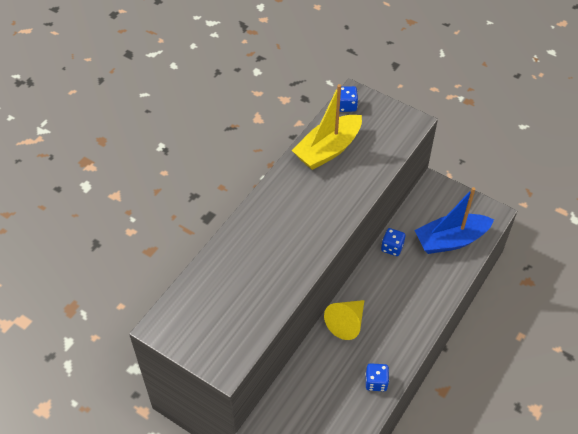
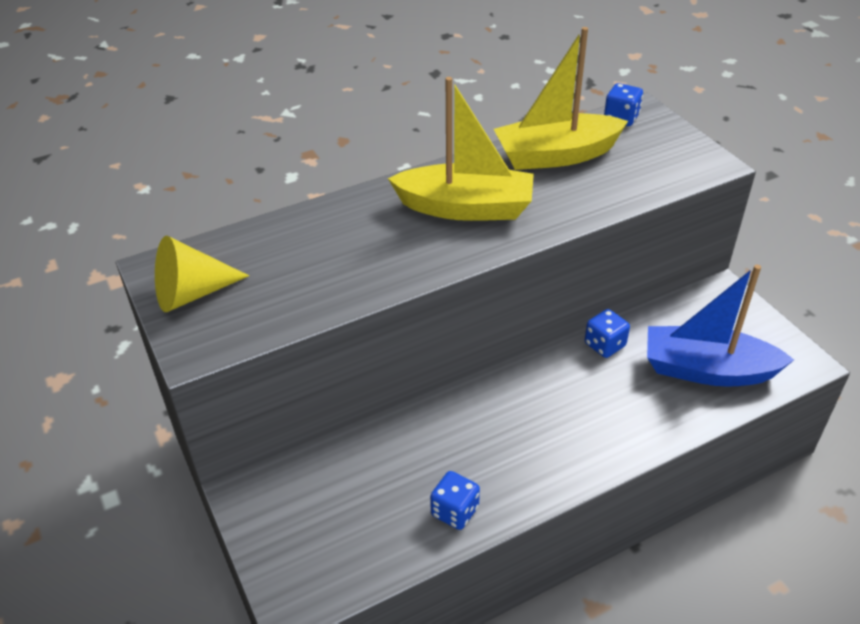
camera: 30 degrees right, 10 degrees down
(303, 209) = (465, 208): none -> yellow boat
(346, 323) = (467, 412): yellow cone -> yellow cone (192, 293)

